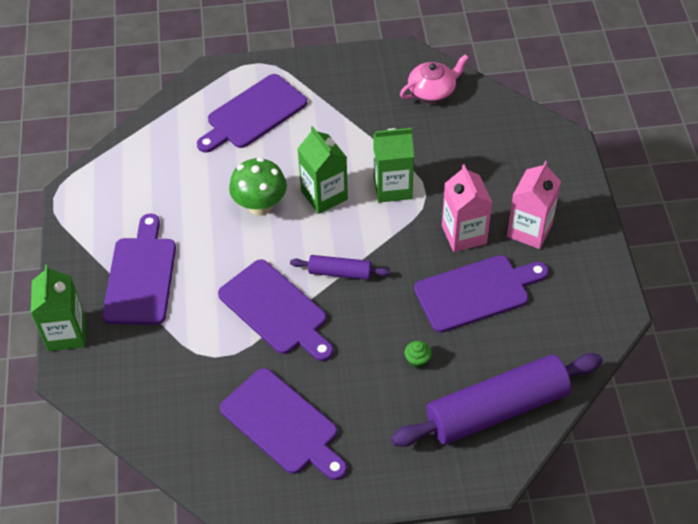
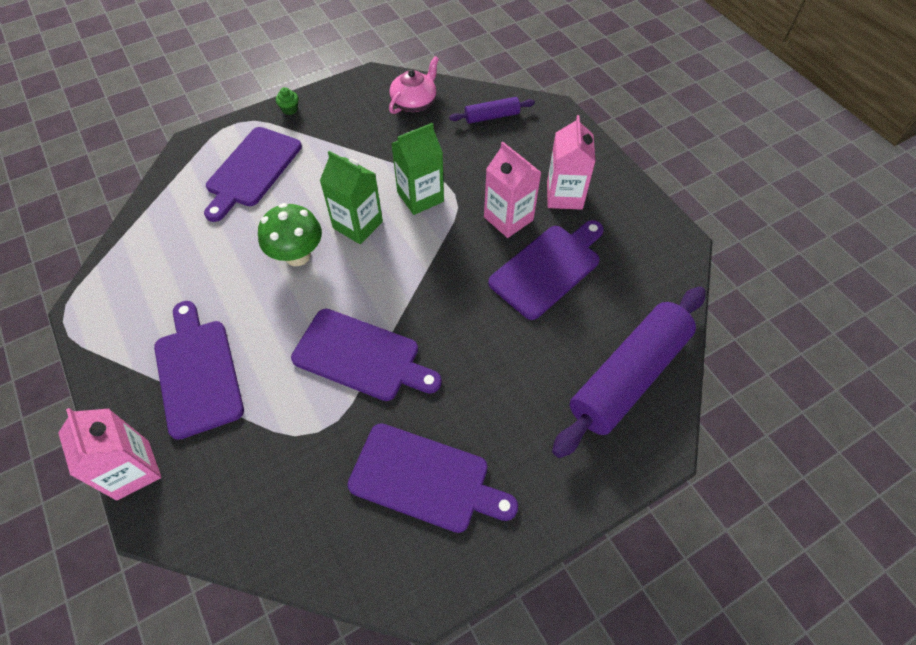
camera: 25 degrees left, 5 degrees up
(66, 333) = (133, 470): green carton -> pink carton
(340, 272) = (408, 294): purple rolling pin -> purple rolling pin (491, 116)
(417, 360) = (528, 356): green cupcake -> green cupcake (290, 109)

